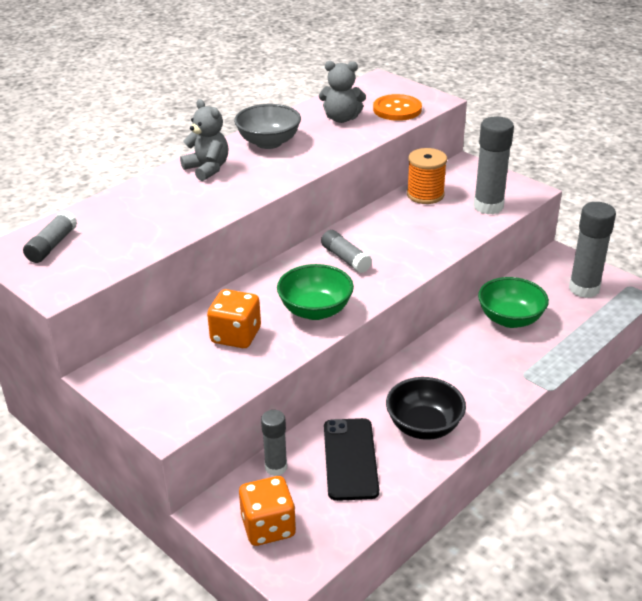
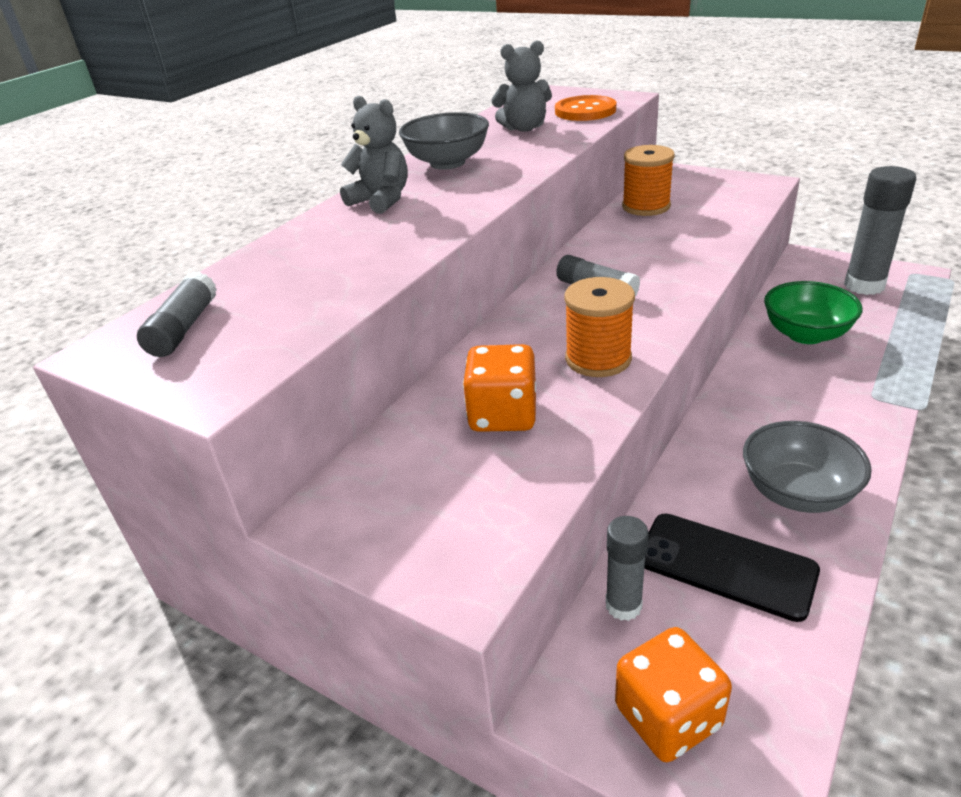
camera: 10 degrees left, 0 degrees up
(315, 310) = (598, 359): green bowl -> orange spool
(350, 459) = (726, 566): black phone -> black phone turned 45 degrees counterclockwise
(424, 426) = (797, 493): black bowl -> grey bowl
(488, 206) = (730, 205): grey glue stick -> none

